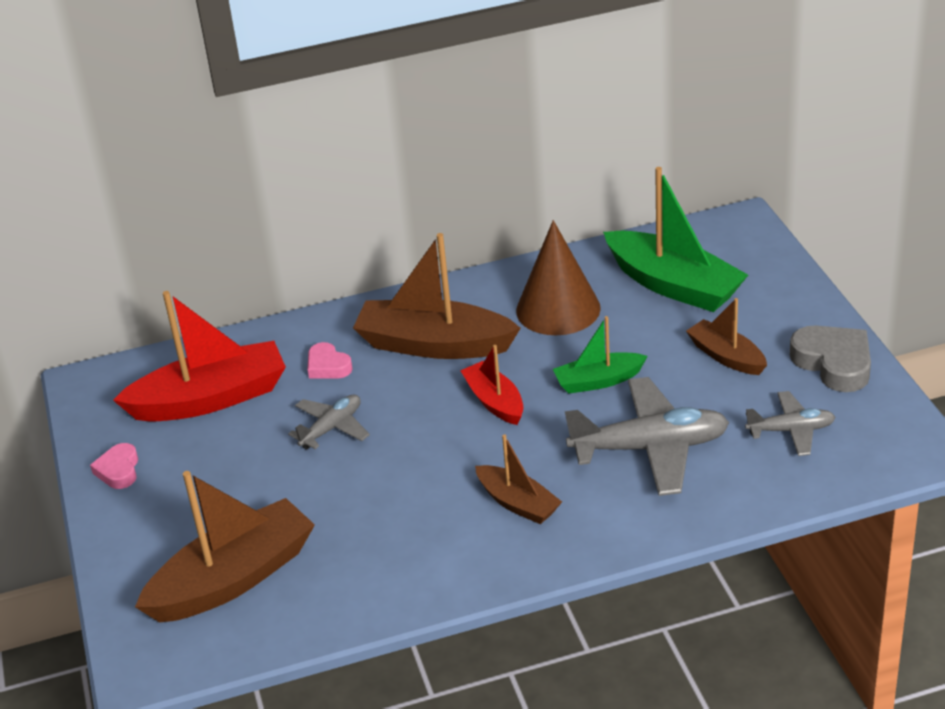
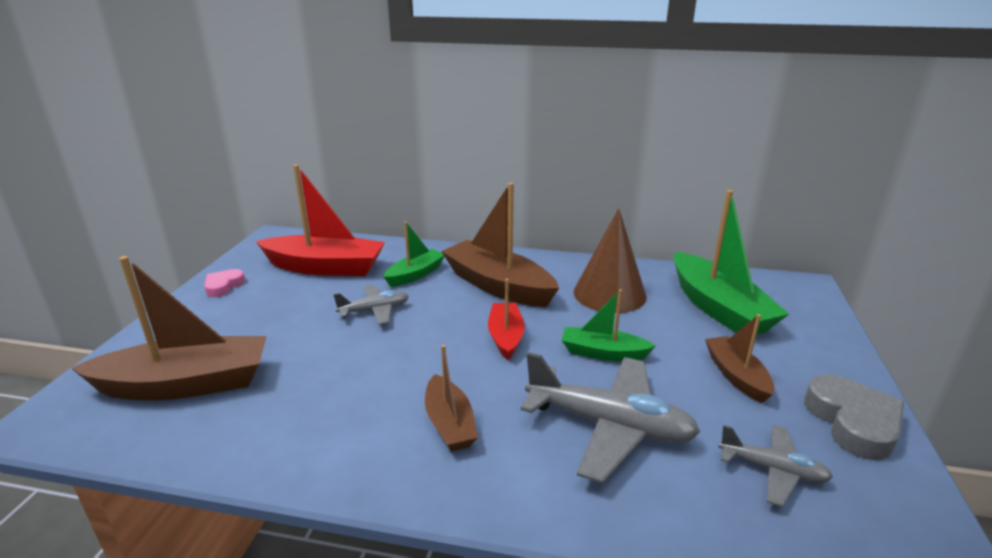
camera: 25 degrees right, 10 degrees down
(328, 366) = (415, 274): pink heart -> green boat

